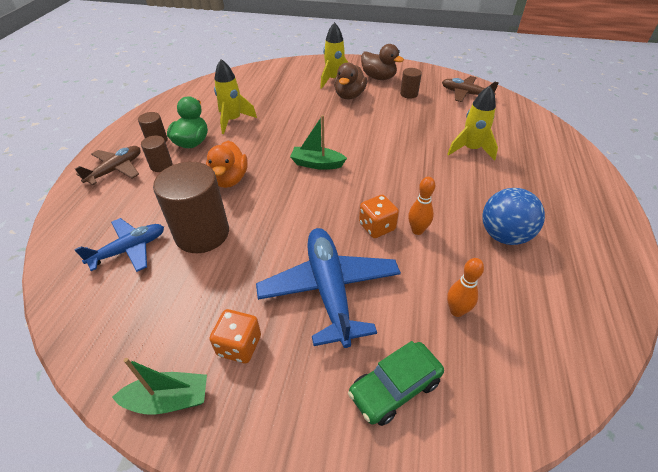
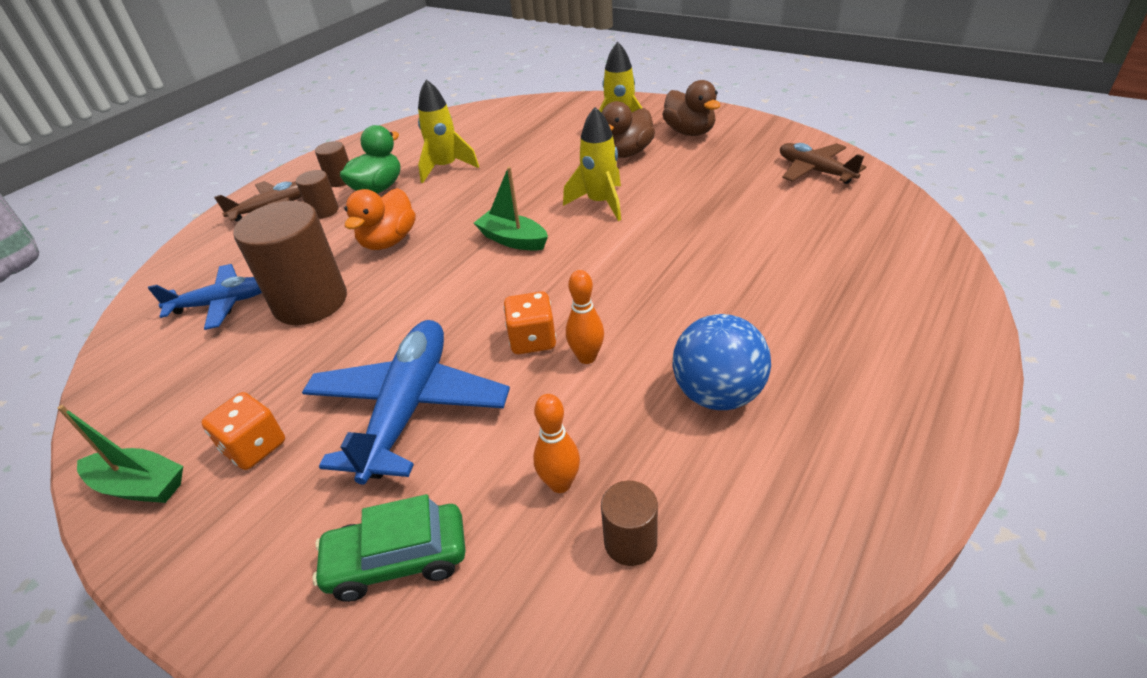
camera: 25 degrees right, 5 degrees down
(409, 94) = (719, 160): brown cylinder -> brown cylinder (630, 542)
(470, 149) = (759, 256): yellow rocket -> yellow rocket (600, 203)

